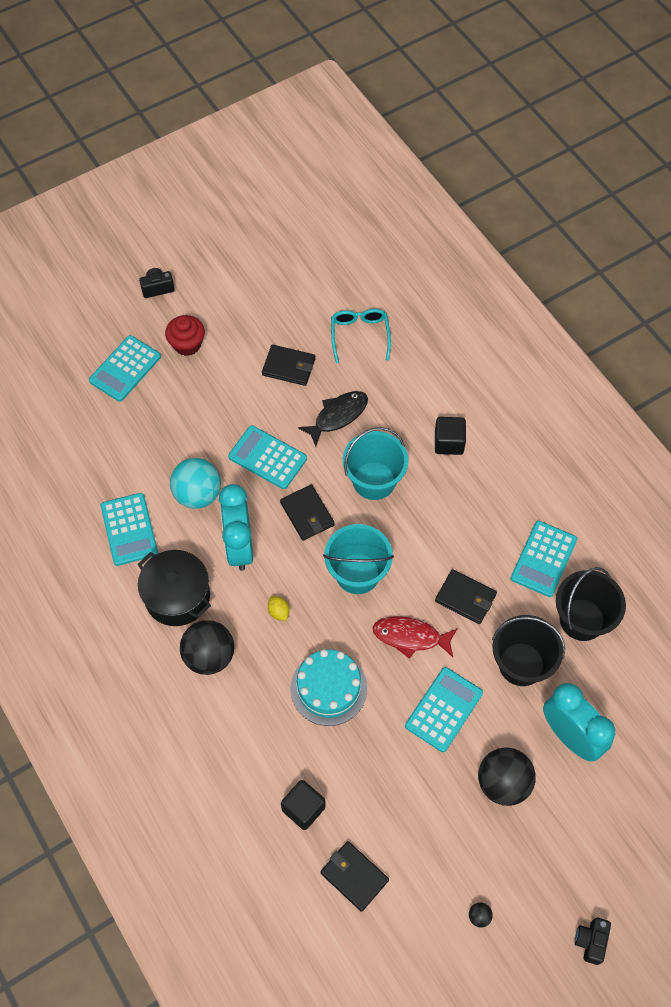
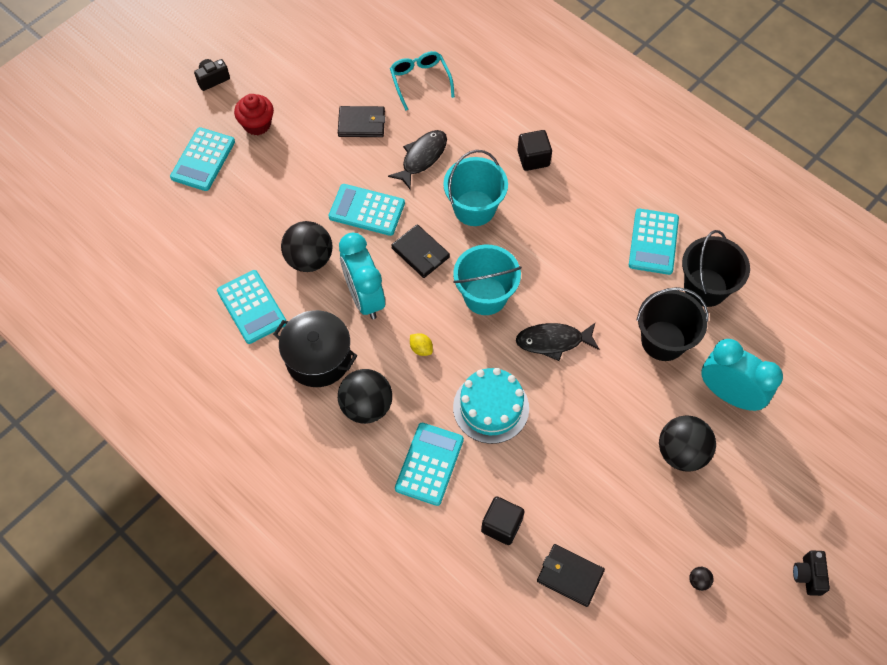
camera: 15 degrees left, 0 degrees up
(198, 494) = (309, 259): turquoise ball -> black ball
(410, 637) = (553, 341): red fish -> black fish
(444, 709) = (605, 400): turquoise calculator -> turquoise calculator (429, 464)
(465, 598) = (593, 294): black wallet -> none

